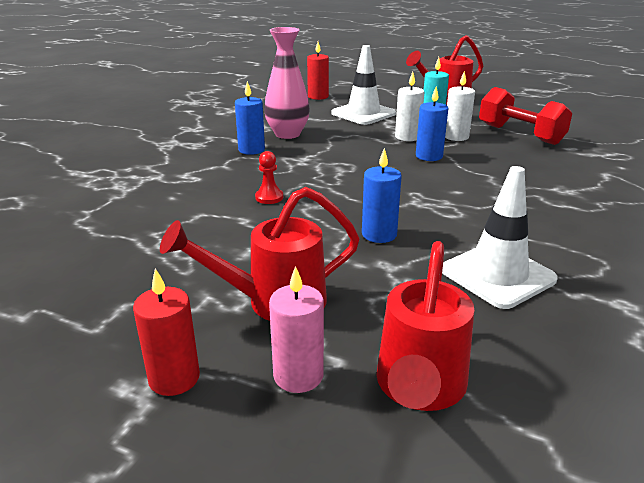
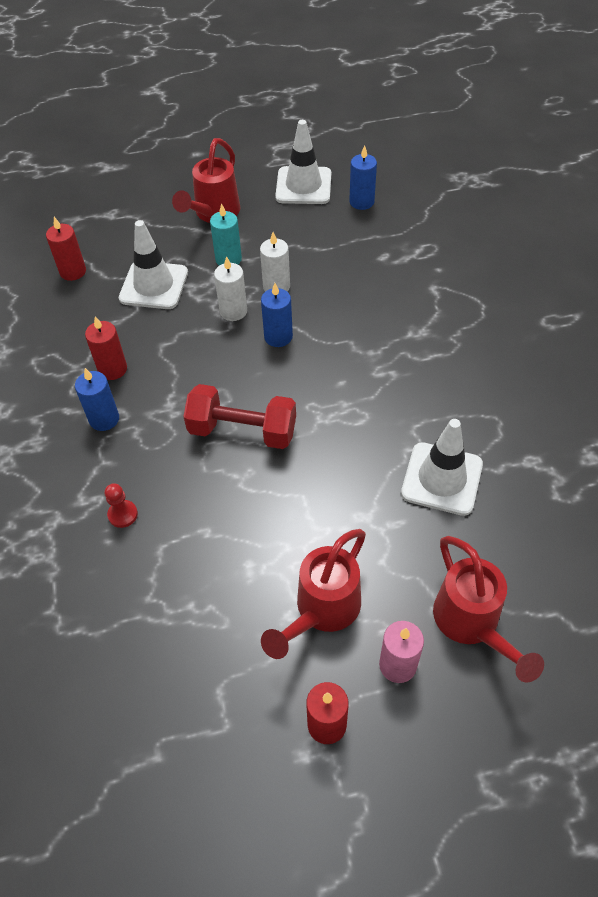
camera: 35 degrees left, 25 degrees up
(269, 197) = (196, 486): red pawn -> red pawn (123, 514)
(287, 134) = (112, 369): pink vase -> red candle
(379, 234) = (328, 482): blue candle -> blue candle (361, 202)
(520, 134) = (328, 252): red dumbbell -> red dumbbell (242, 431)
(532, 106) = (303, 186): none -> white traffic cone

